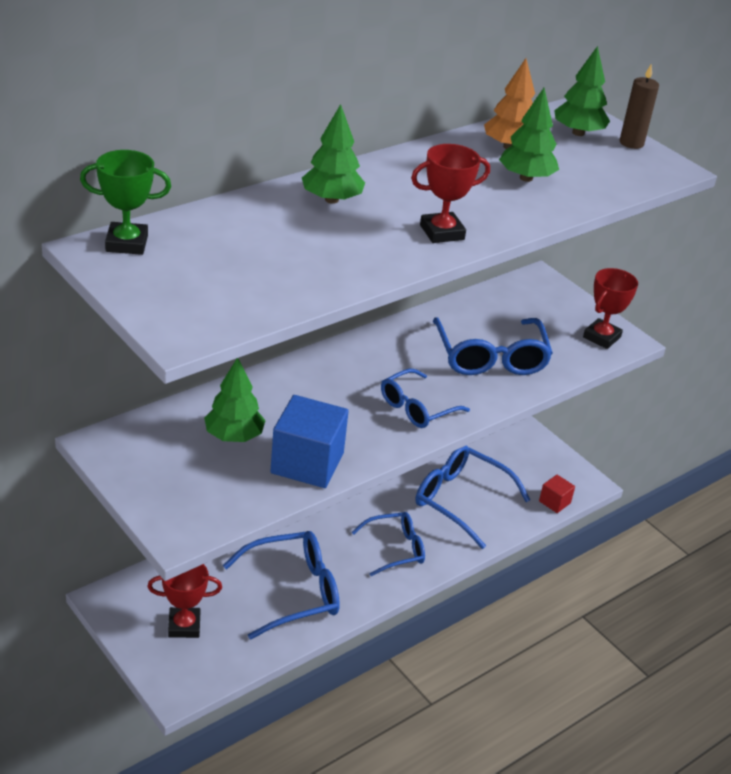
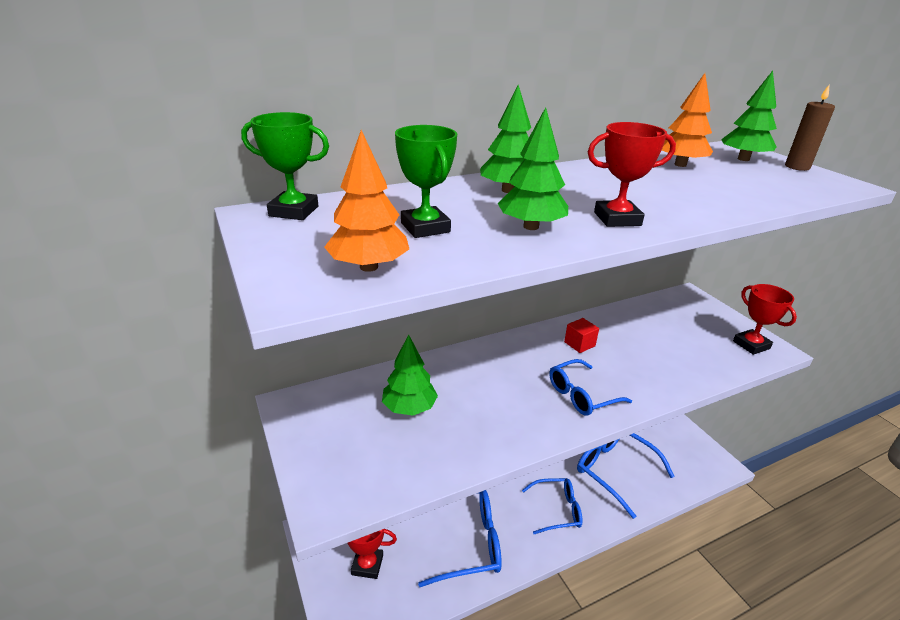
camera: 15 degrees right, 5 degrees down
(230, 304) = (368, 267): none -> orange tree
(263, 256) = (425, 227): none -> green trophy
(307, 463) = (471, 441): blue cube -> none
(490, 357) = (650, 355): blue glasses -> none
(526, 178) = (700, 184): green tree -> green tree (531, 227)
(554, 502) = (695, 480): red cube -> red cube (579, 344)
(601, 337) = (751, 345): red trophy -> red trophy turned 75 degrees counterclockwise

